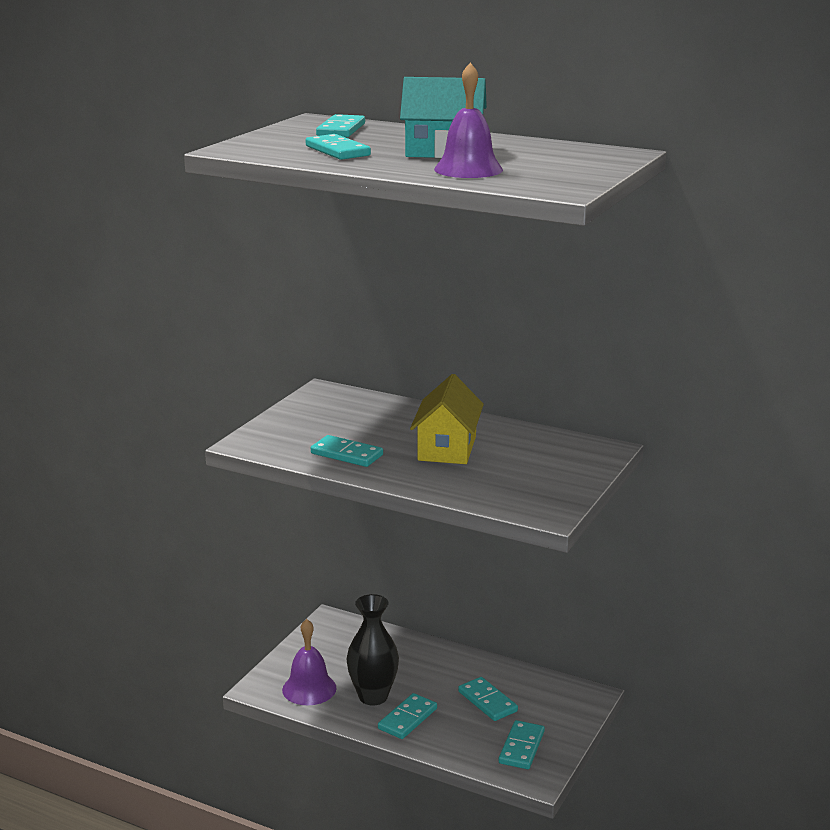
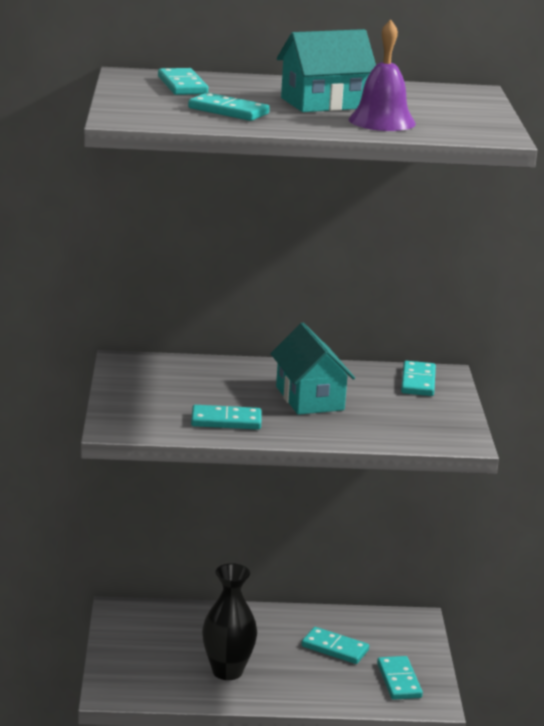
camera: 30 degrees left, 0 degrees up
(309, 689) = (159, 680): purple bell -> none
(408, 719) = (277, 683): turquoise domino -> turquoise domino (418, 382)
(447, 448) = (310, 398): yellow house -> turquoise house

